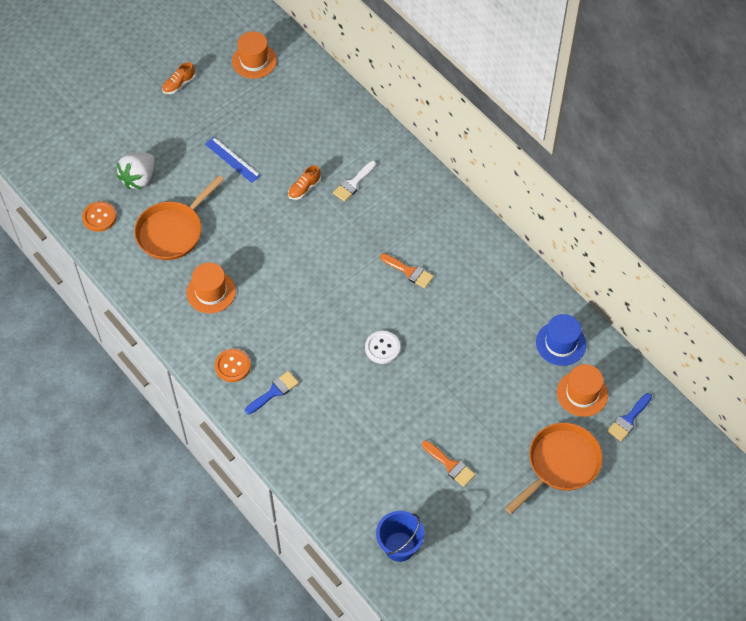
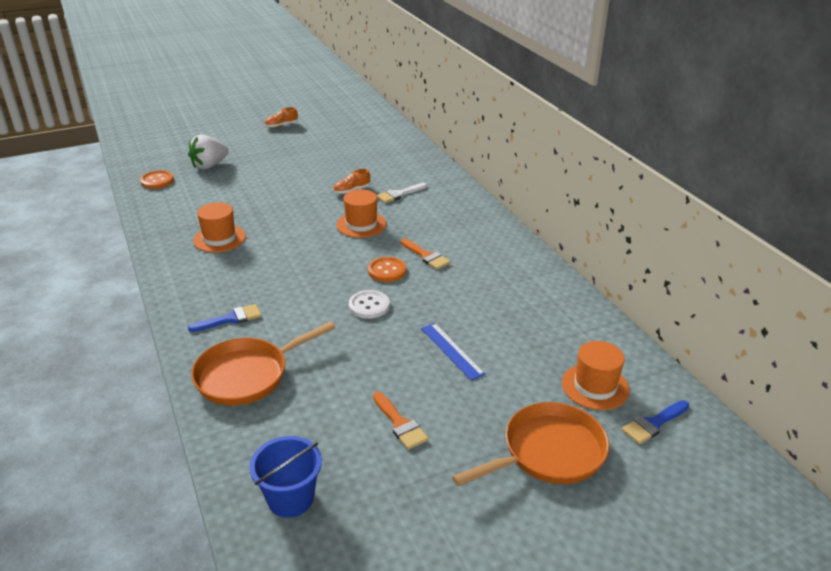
camera: 15 degrees right, 25 degrees down
(173, 231) = (214, 197): orange pan -> orange pan (247, 375)
(232, 159) = (298, 167): blue ruler -> blue ruler (452, 350)
(232, 366) = (201, 292): orange button -> orange button (387, 271)
(254, 61) = (351, 122): orange hat -> orange hat (361, 224)
(560, 343) = (578, 337): blue hat -> none

